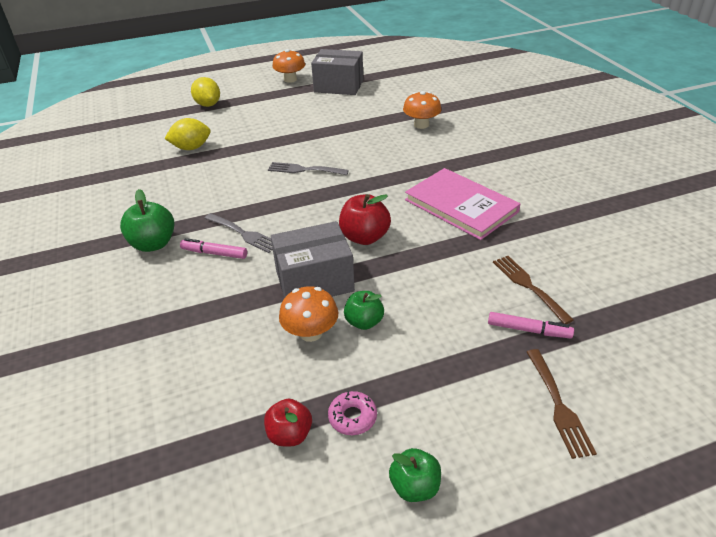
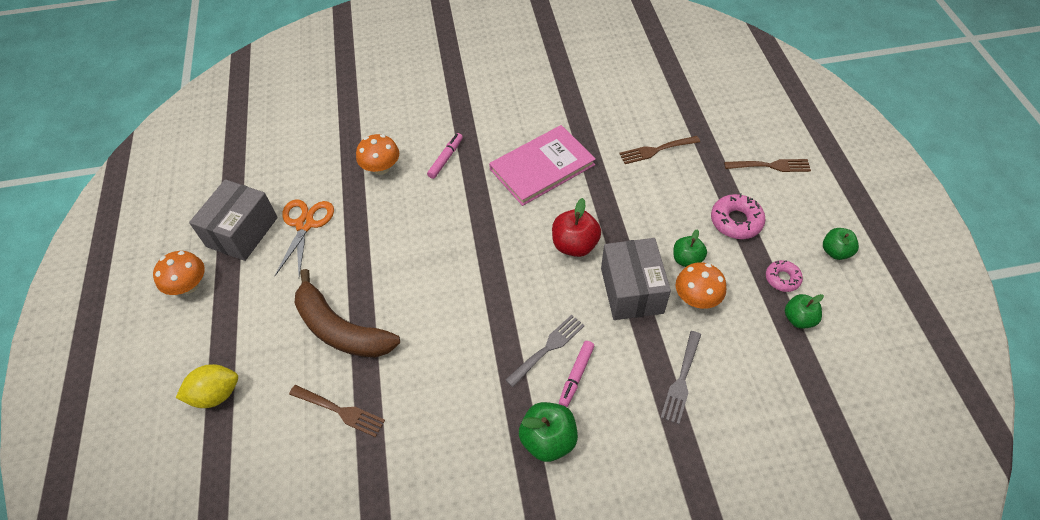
camera: 80 degrees left, 15 degrees up
(191, 148) = (340, 411): yellow lemon -> brown fork
(259, 136) = (341, 329): none -> brown banana
(290, 434) = (798, 319): red apple -> green apple
(304, 170) = (439, 285): grey fork -> grey fork (681, 380)
(351, 106) = (305, 224): none -> orange scissors
(437, 366) = (736, 221): none -> pink donut
(528, 330) = (703, 162): pink marker -> pink marker (446, 159)

